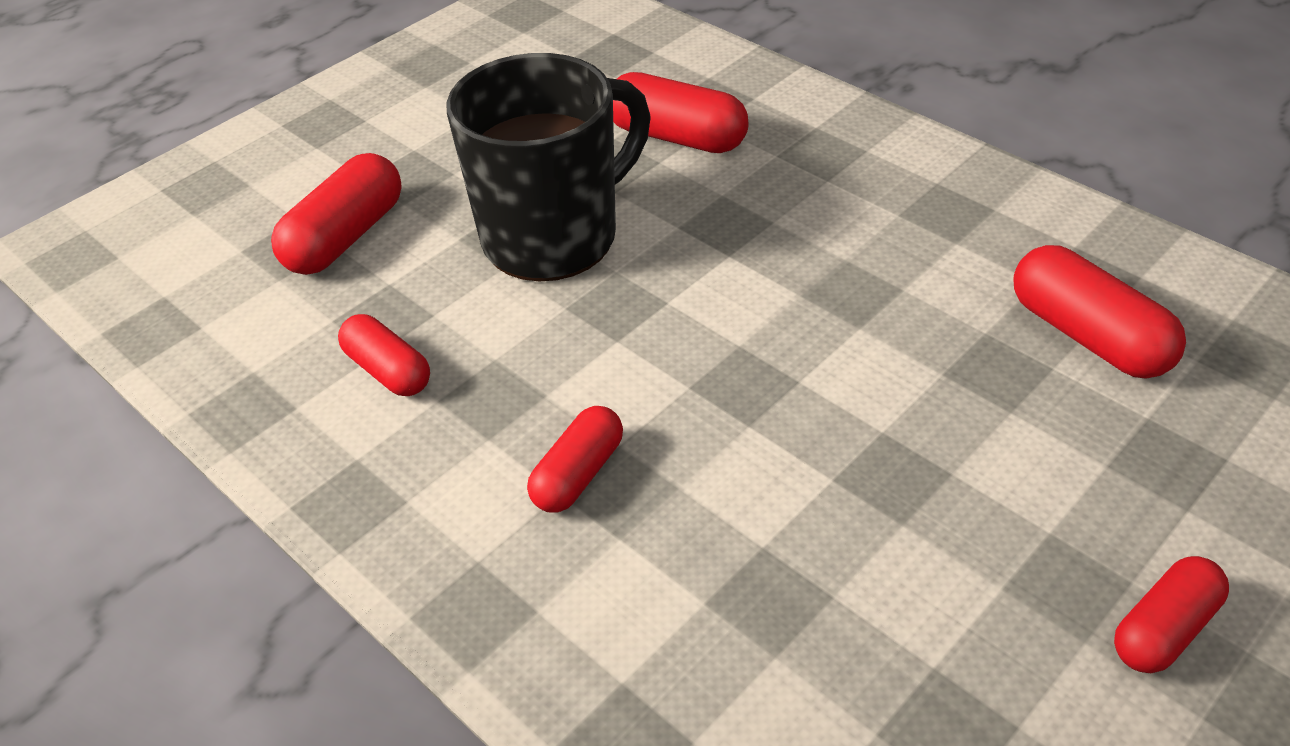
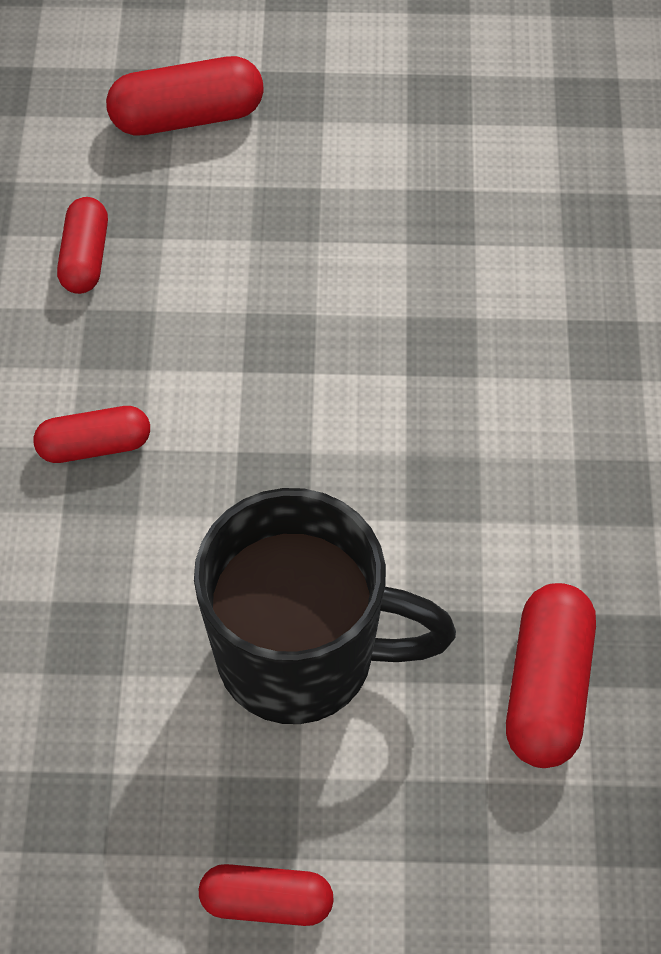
camera: 45 degrees right, 15 degrees up
(554, 236) = (314, 244): black mug -> black mug (301, 655)
(676, 137) = (518, 232): red capsule -> none

